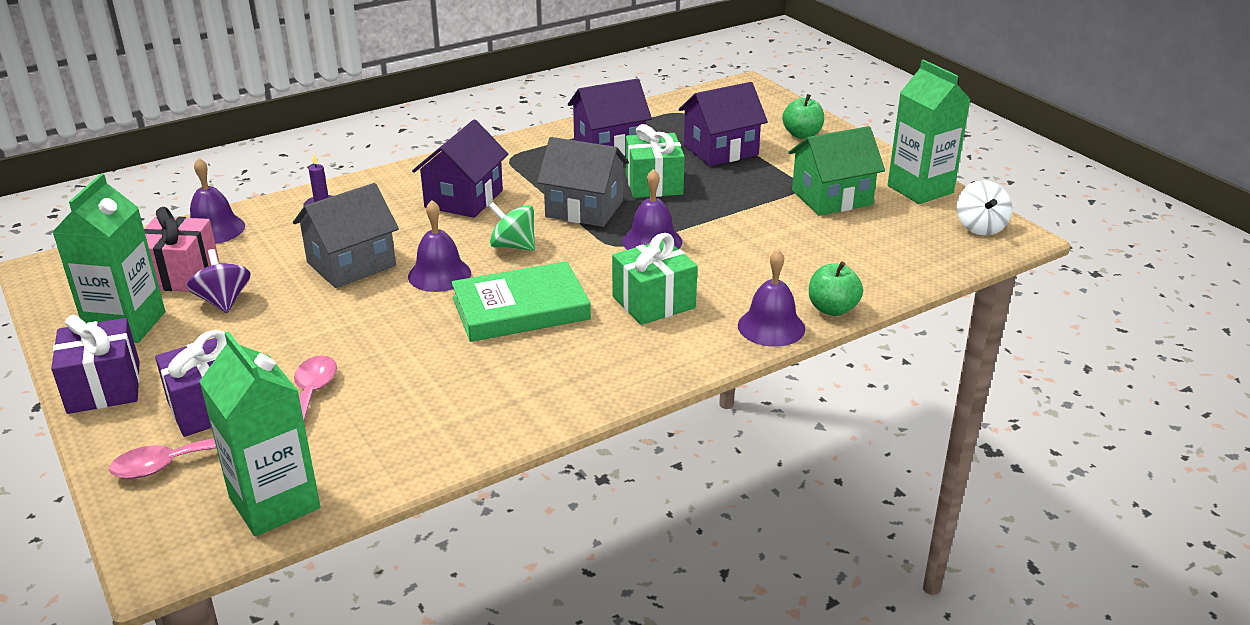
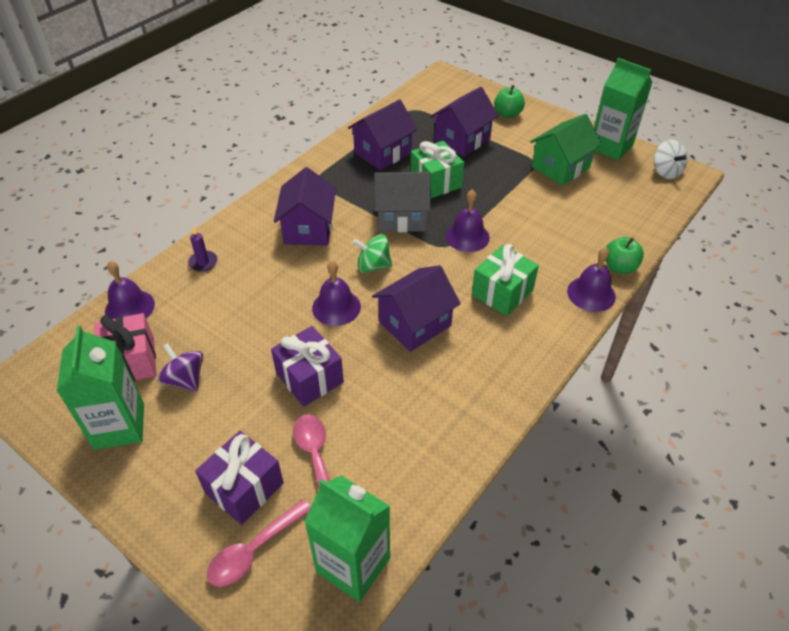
camera: 20 degrees left, 15 degrees up
(104, 387) = (143, 495): purple gift -> purple gift (309, 378)
(351, 264) = (263, 314): grey house -> none
(520, 308) = (415, 324): green book -> purple house

